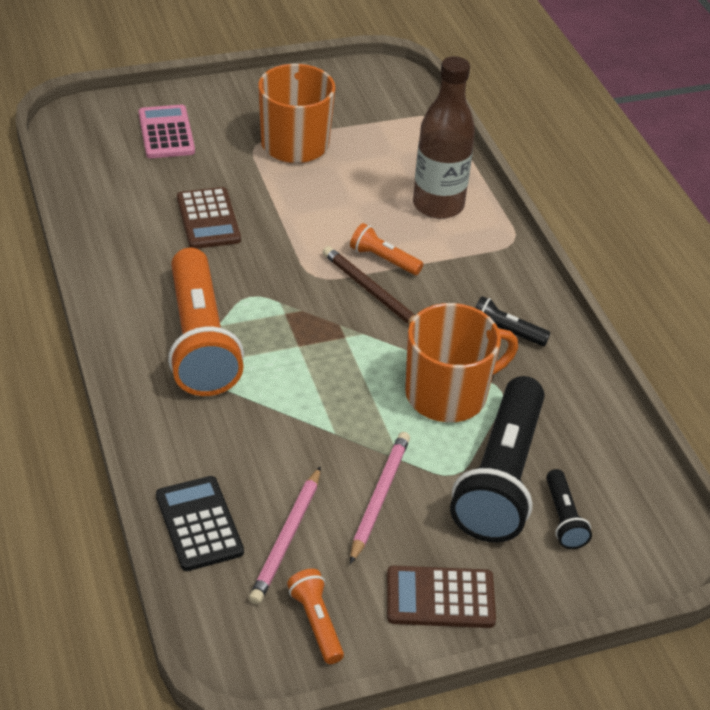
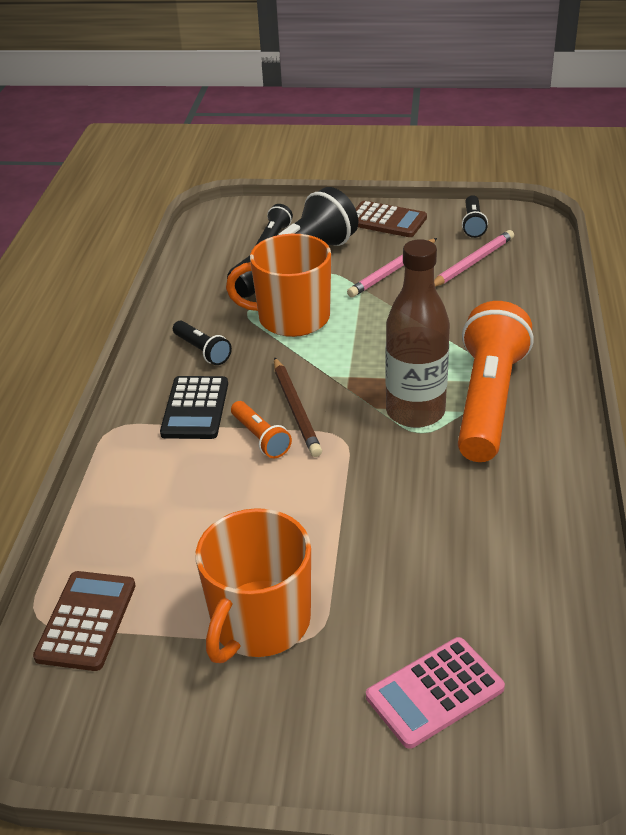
camera: 150 degrees left, 5 degrees down
(166, 133) = (435, 693): pink calculator -> pink calculator turned 45 degrees clockwise
(199, 524) = (534, 280): black calculator -> black calculator (195, 408)
(208, 219) = (428, 531): brown calculator -> brown calculator (86, 621)
(316, 622) = (473, 224): orange flashlight -> black flashlight
(438, 205) = (153, 485): brown bottle -> brown bottle (415, 412)

